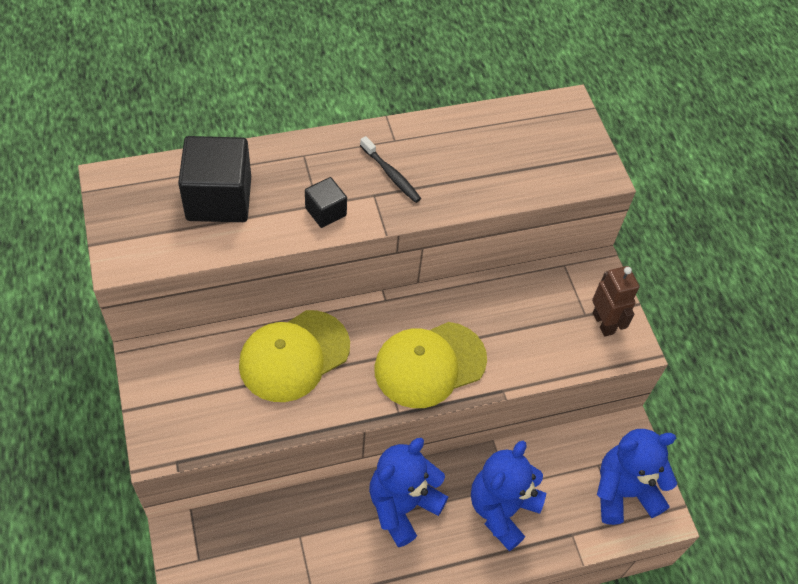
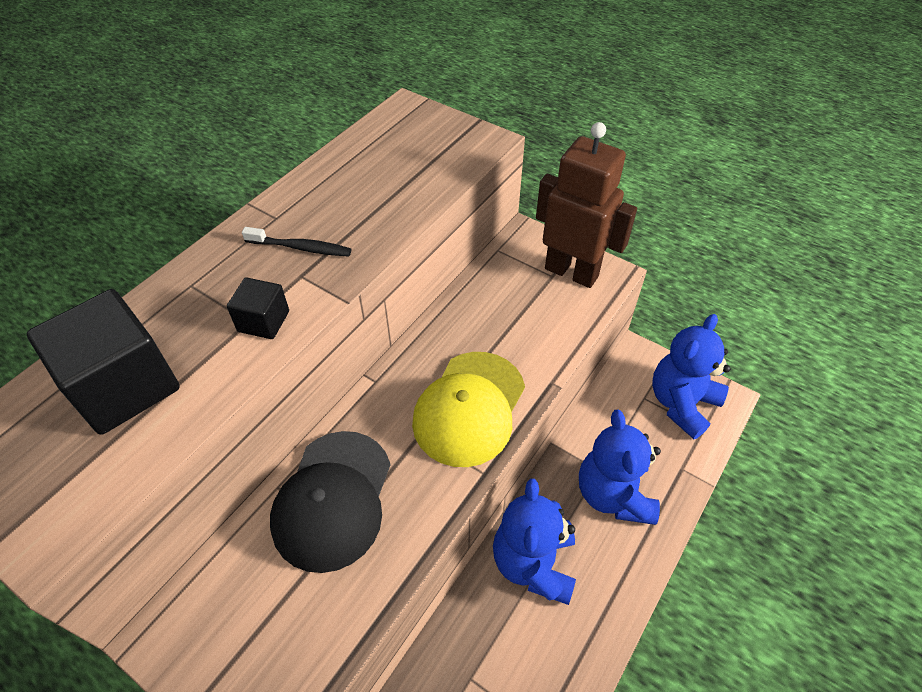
camera: 35 degrees left, 5 degrees down
(294, 356) = (333, 500): yellow cap -> black cap
(603, 323) = (571, 272): brown robot -> brown robot, size x1.65

